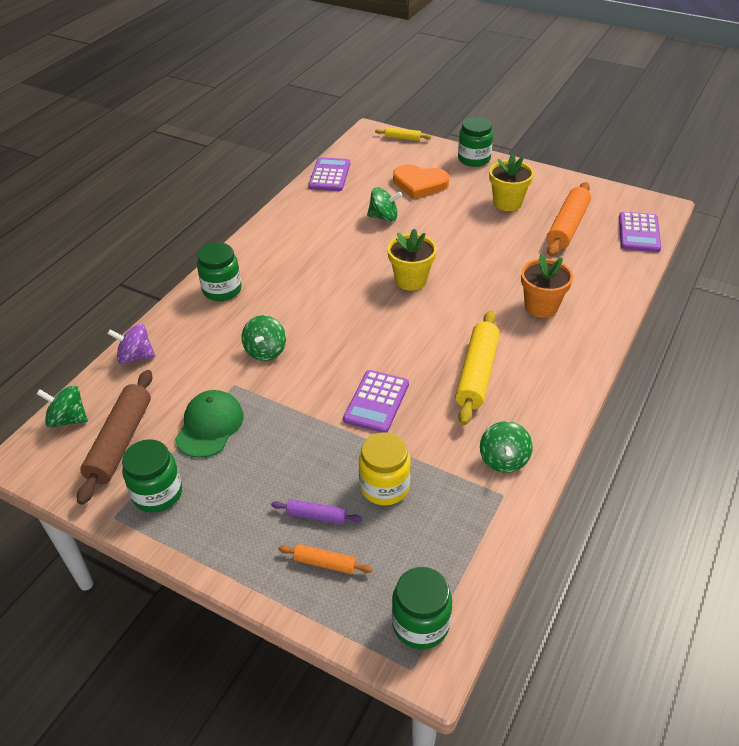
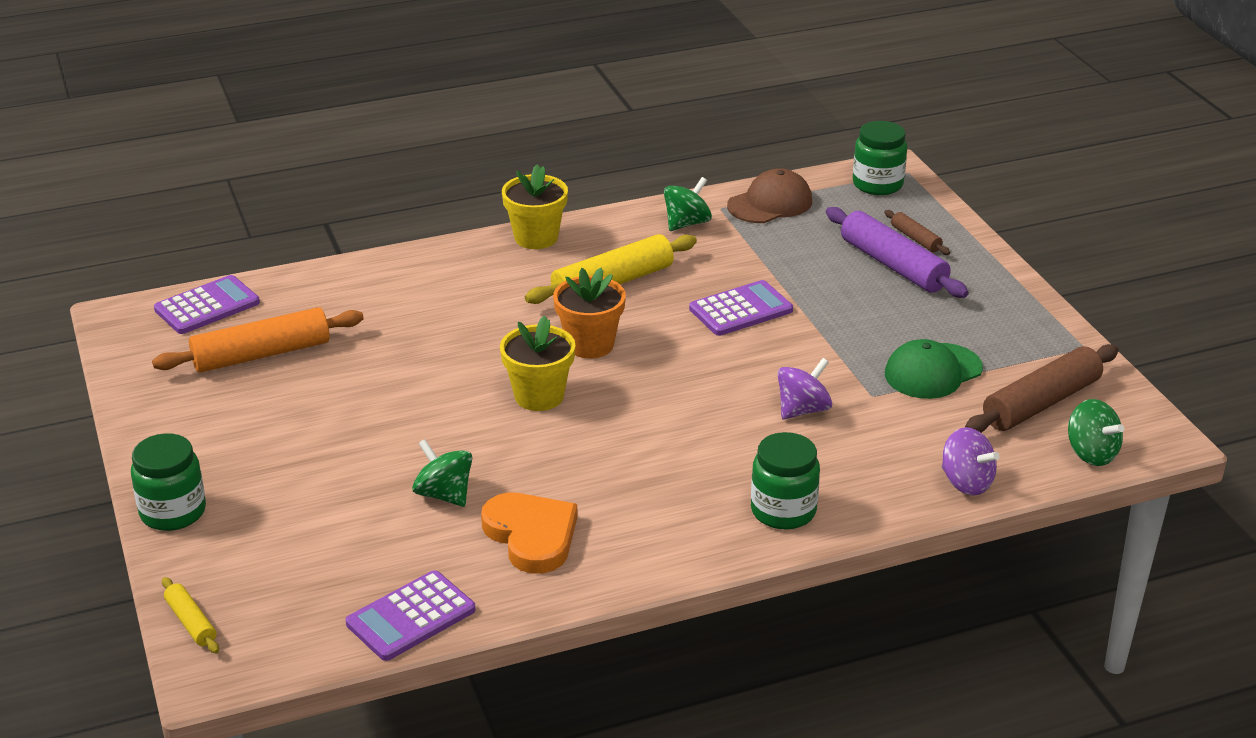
camera: 140 degrees left, 10 degrees down
(157, 493) = (1029, 344): green jar -> none
(266, 351) = (802, 410): green spinning top -> purple spinning top
(316, 516) = (893, 265): purple rolling pin -> purple rolling pin, size x2.01
(325, 563) = (915, 239): orange rolling pin -> brown rolling pin
(384, 487) = (812, 255): yellow jar -> none
(419, 184) = (315, 517): orange heart -> orange heart (531, 536)
(475, 527) = (770, 203): none -> brown cap
(507, 203) = (263, 421): yellow flower pot -> yellow flower pot (536, 238)
(541, 306) = (451, 299): orange flower pot -> orange flower pot (590, 345)

